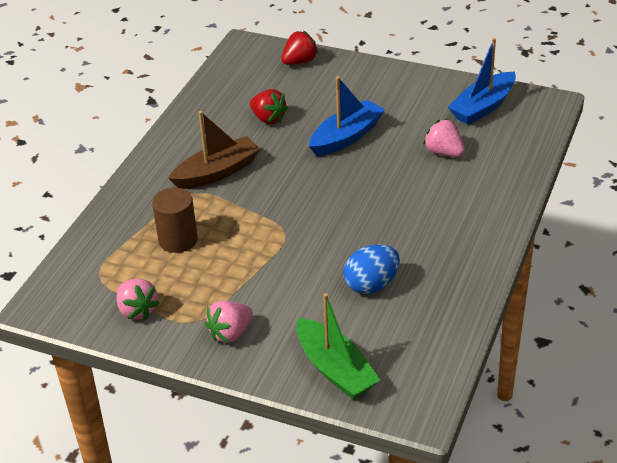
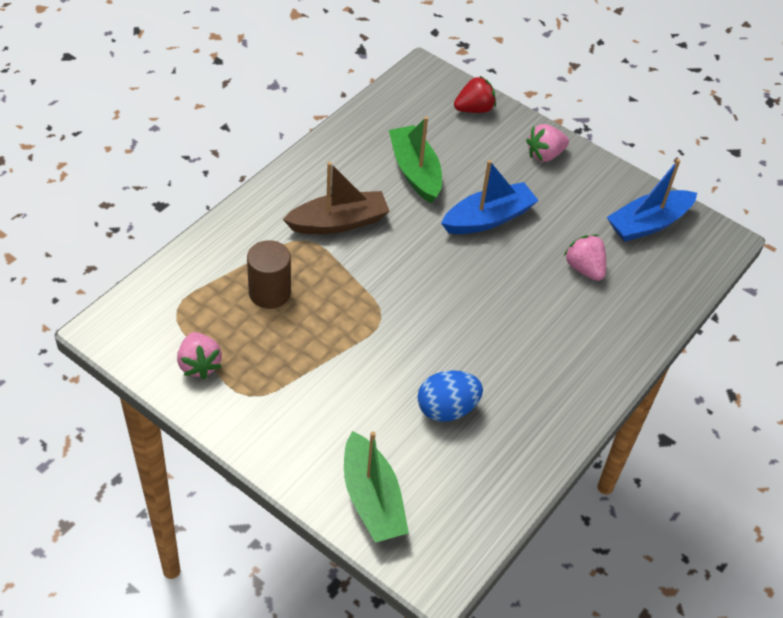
camera: 10 degrees right, 10 degrees up
(230, 333) = (282, 421): pink strawberry -> pink strawberry (545, 155)
(268, 119) = (415, 171): red strawberry -> green boat

